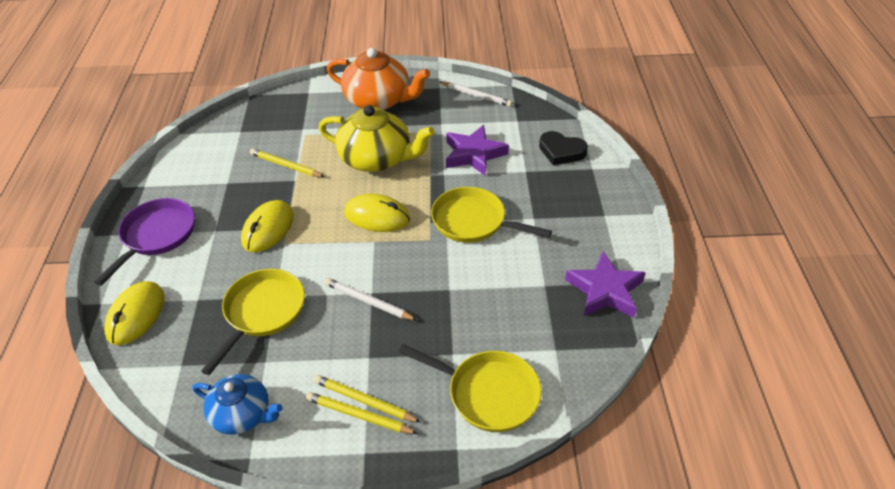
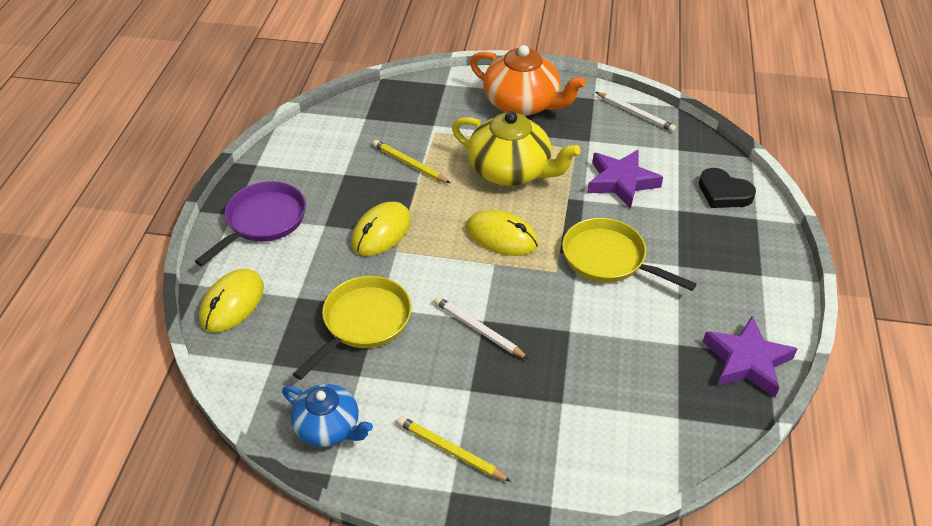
camera: 10 degrees right, 0 degrees up
(364, 401) = (458, 436): yellow pencil -> none
(488, 393) = (594, 452): yellow pan -> none

